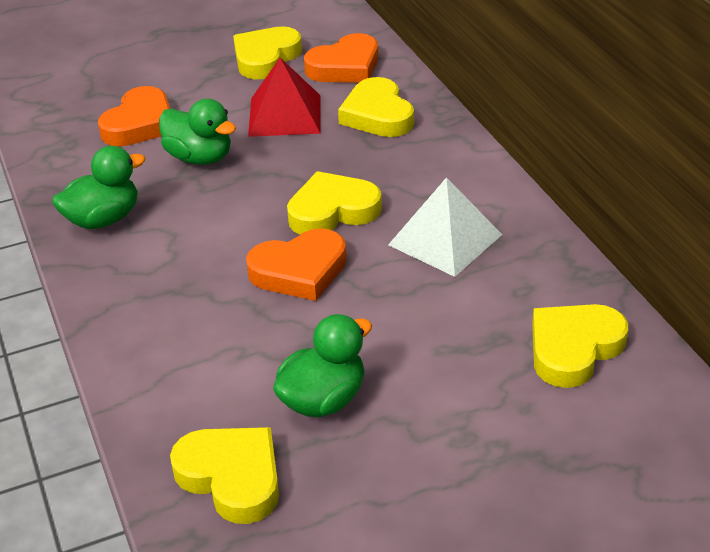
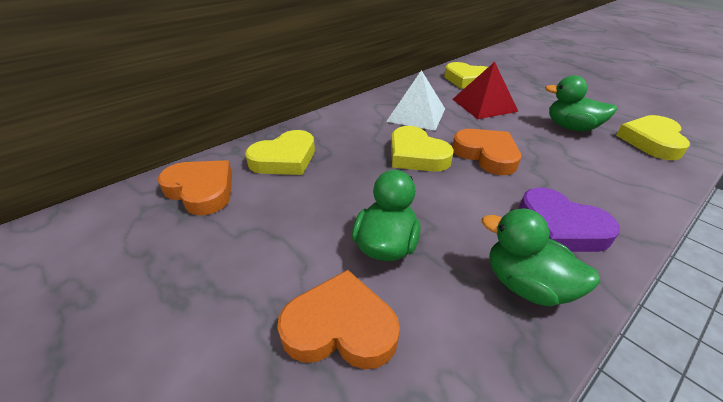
camera: 110 degrees left, 0 degrees up
(143, 272) = (560, 227): none -> purple heart
(265, 58) = (173, 252): yellow heart -> none
(284, 115) = (294, 207): red pyramid -> red pyramid (484, 105)

